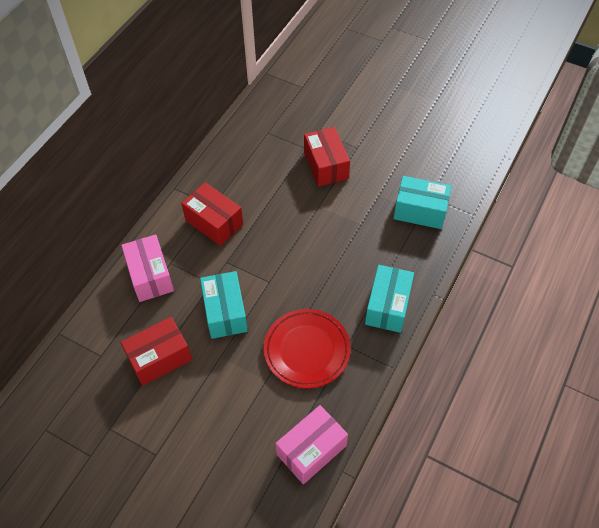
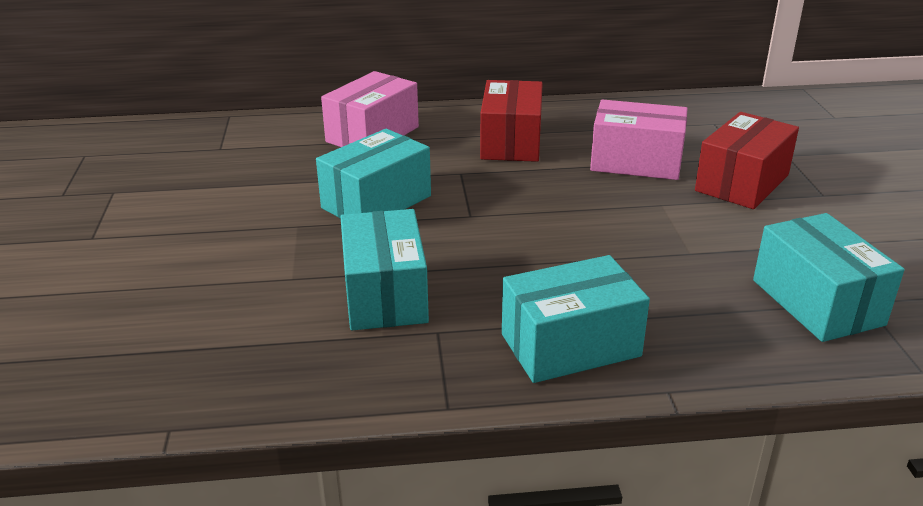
camera: 55 degrees right, 25 degrees down
(159, 358) = (252, 184): red box -> none
(307, 350) = (385, 294): red plate -> turquoise box
(311, 450) = (191, 375): pink box -> pink box (636, 162)

